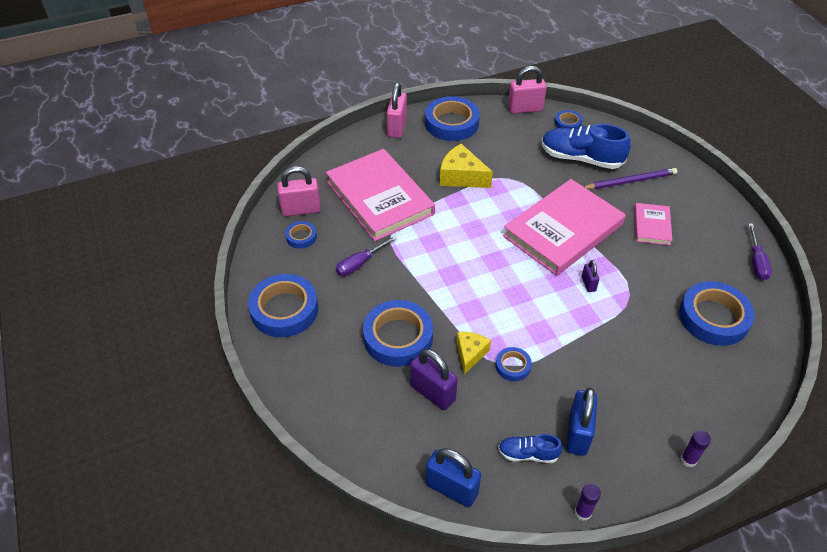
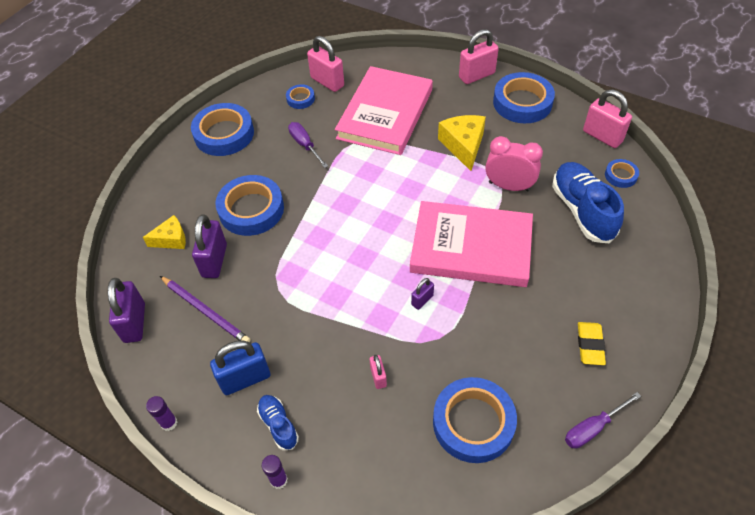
camera: 55 degrees right, 5 degrees up
(360, 263) = (305, 145): purple screwdriver -> purple screwdriver turned 45 degrees clockwise
(451, 489) = (134, 323): blue padlock -> purple padlock
(470, 354) = (271, 262): yellow cheese -> yellow cheese (171, 239)
(513, 366) = (281, 296): blue tape -> none
(525, 178) = (509, 186): none -> pink clock
(528, 454) = (200, 354): blue shoe -> blue shoe (278, 425)
(630, 181) = (594, 264): purple pencil -> purple pencil (205, 311)
(638, 348) = (378, 377): none -> pink padlock
(652, 226) = (549, 311): pink book -> none
(693, 224) = (590, 345): none -> yellow eraser

